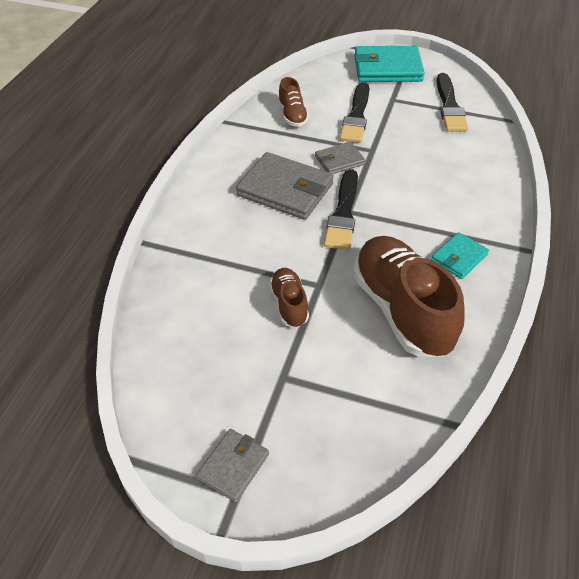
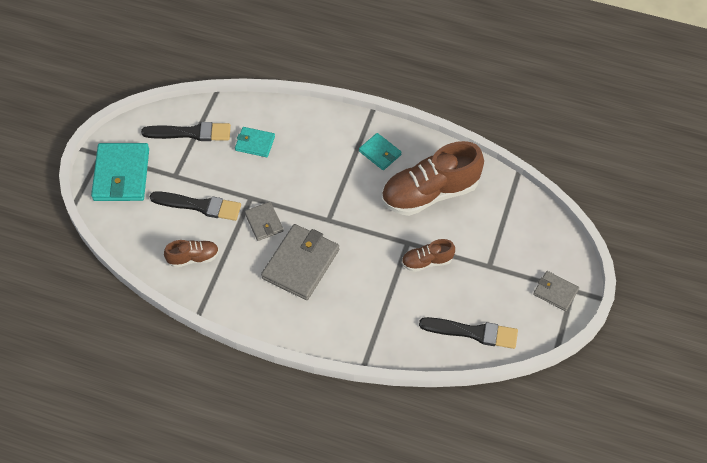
camera: 90 degrees left, 10 degrees up
(343, 213) = (331, 223): black brush -> black brush (473, 332)
(447, 150) = (255, 143): none -> turquoise wallet

